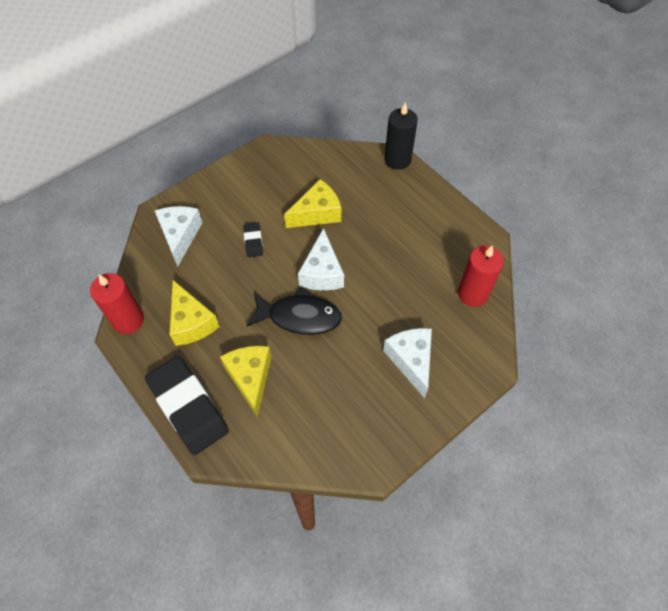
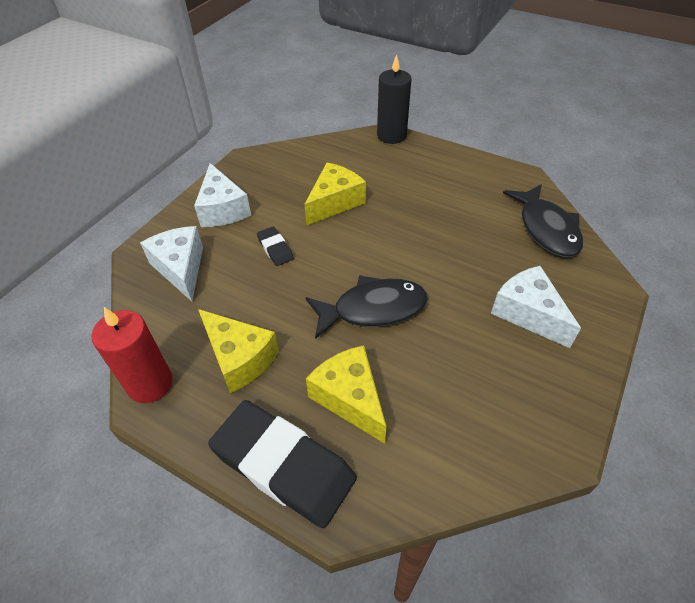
camera: 20 degrees left, 10 degrees down
(322, 272) = (373, 256): white cheese -> white cheese (222, 209)
(472, 294) = (546, 229): red candle -> black fish

